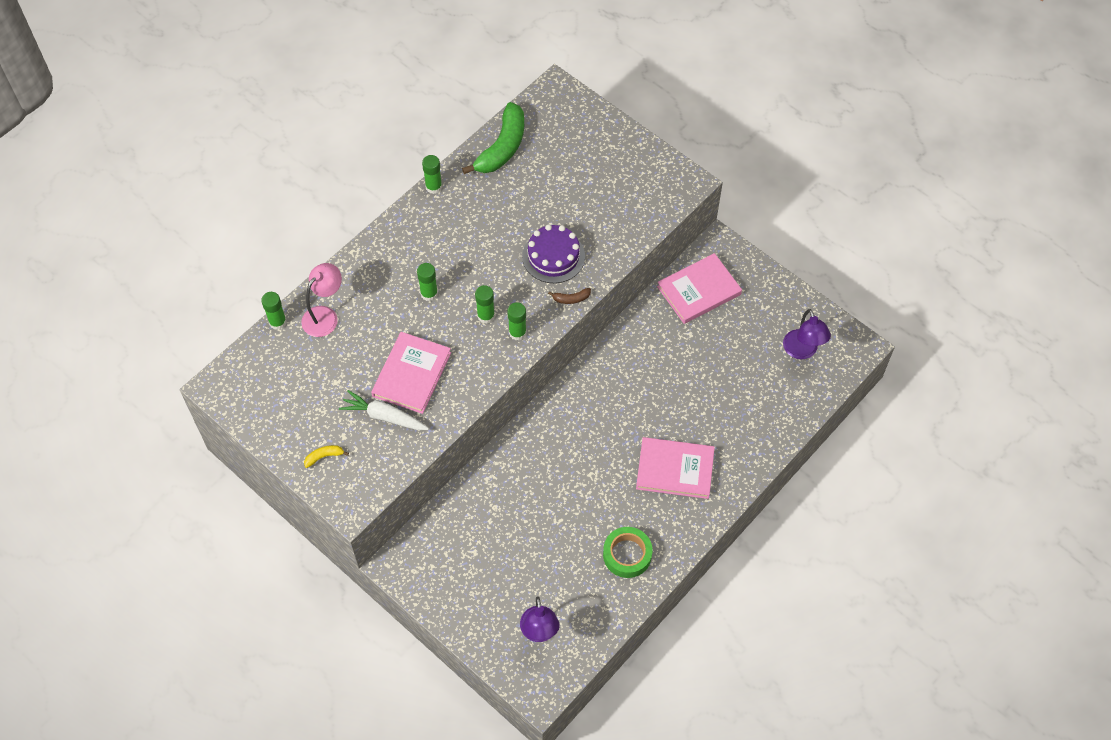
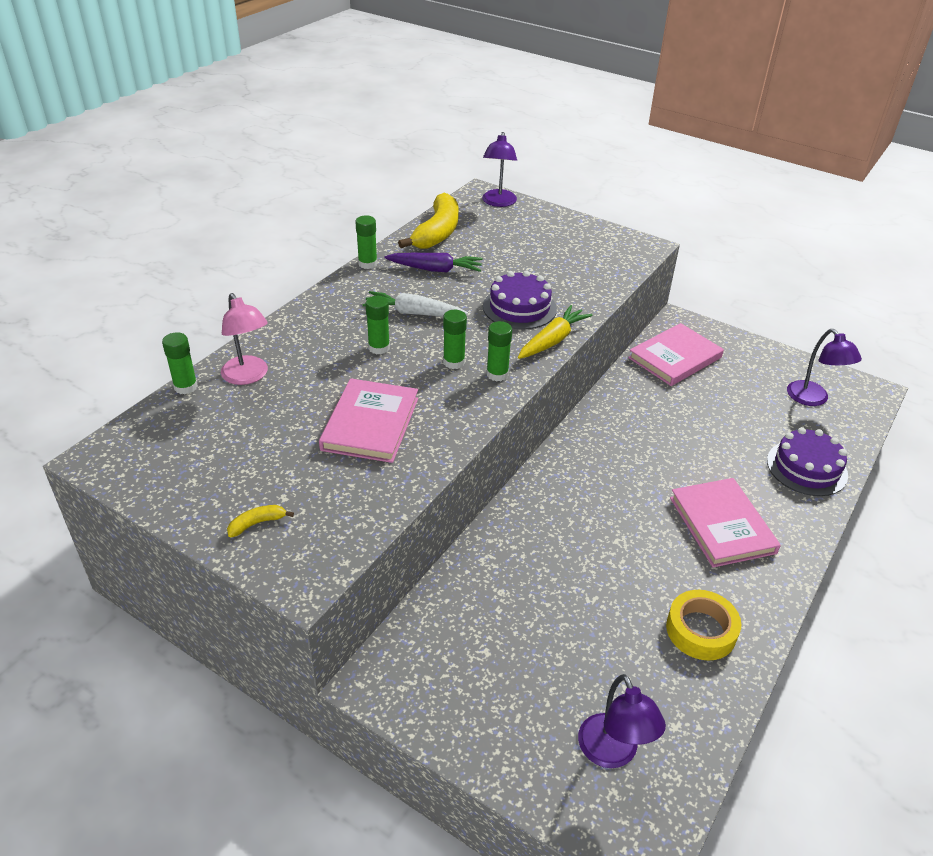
camera: 10 degrees left, 20 degrees down
(325, 316) = (248, 376): pink lamp -> pink lamp turned 120 degrees clockwise
(384, 416) = (339, 470): white carrot -> white carrot (414, 313)
(491, 200) = (435, 269): none -> purple carrot
(502, 147) = (437, 232): green banana -> yellow banana
(568, 106) = (498, 202): none -> purple lamp
(571, 299) = (552, 340): brown banana -> yellow carrot
(627, 555) = (701, 630): green tape -> yellow tape
(675, 469) = (722, 525): pink book -> pink book turned 75 degrees clockwise
(765, 423) = (807, 468): none -> purple cake

